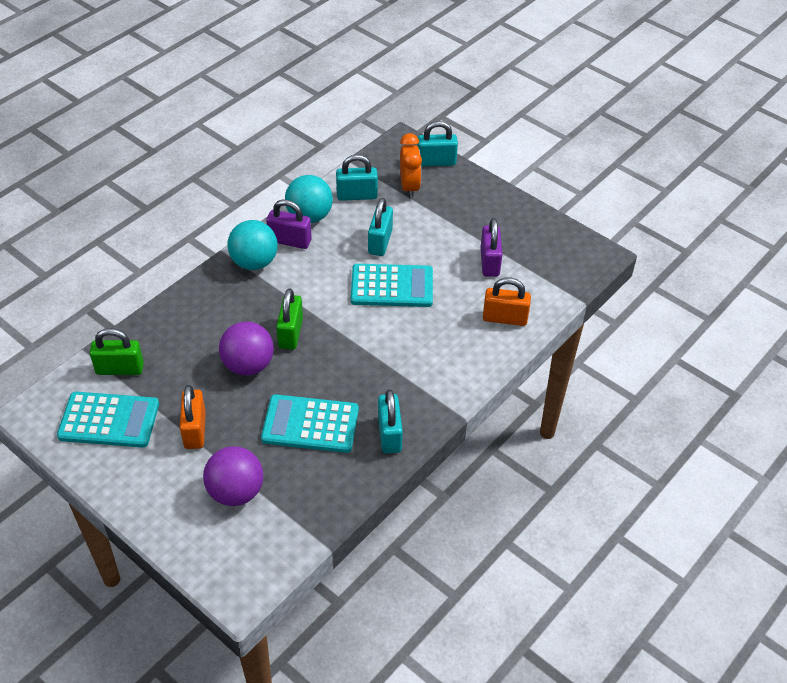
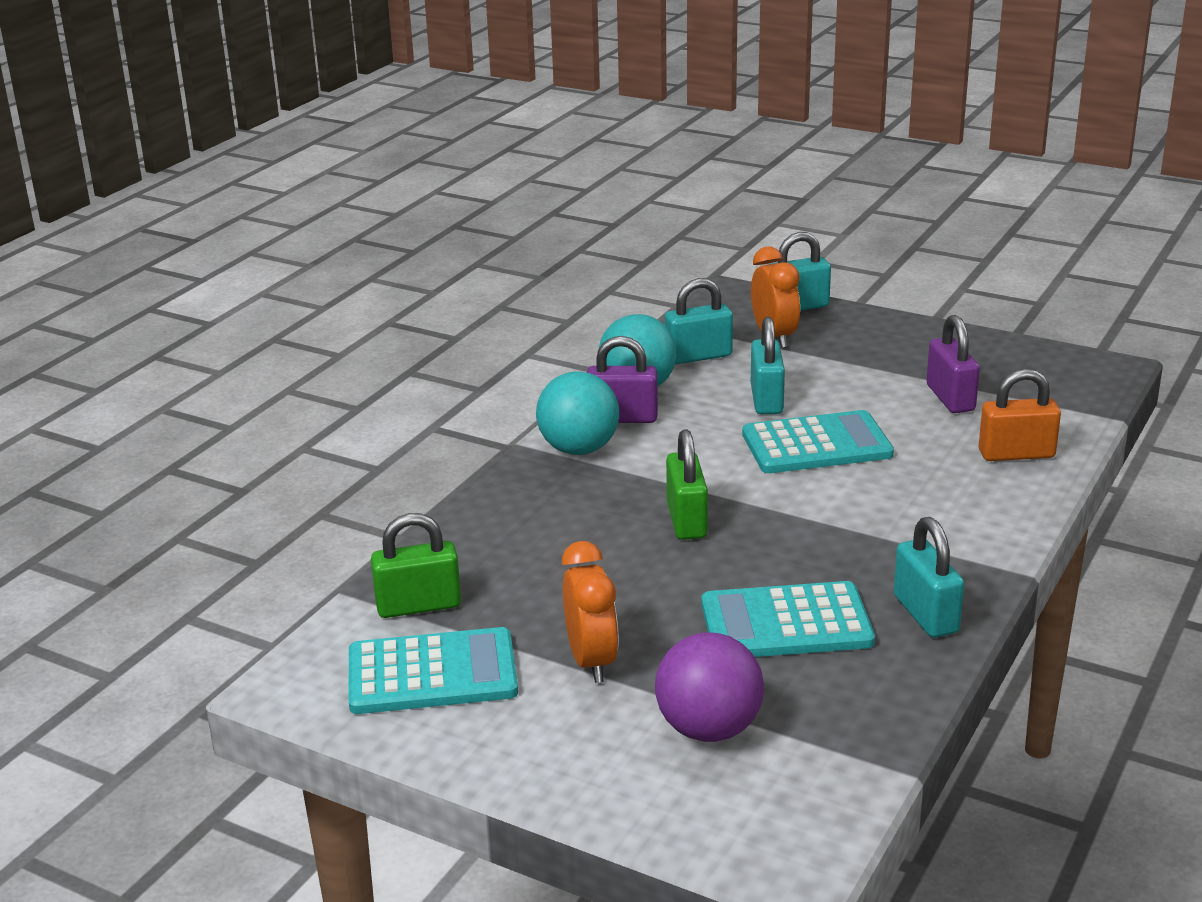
camera: 10 degrees left, 20 degrees down
(195, 430) = (591, 661): orange padlock -> orange clock
(248, 365) = (638, 568): purple ball -> none

